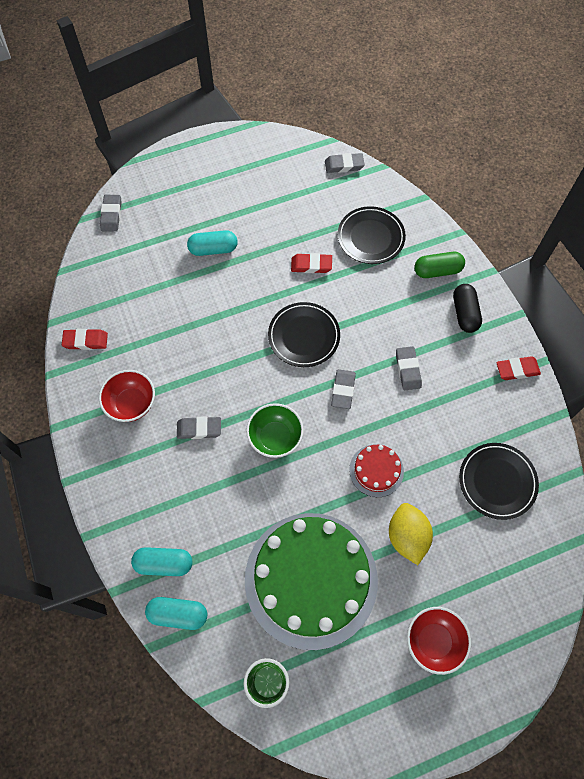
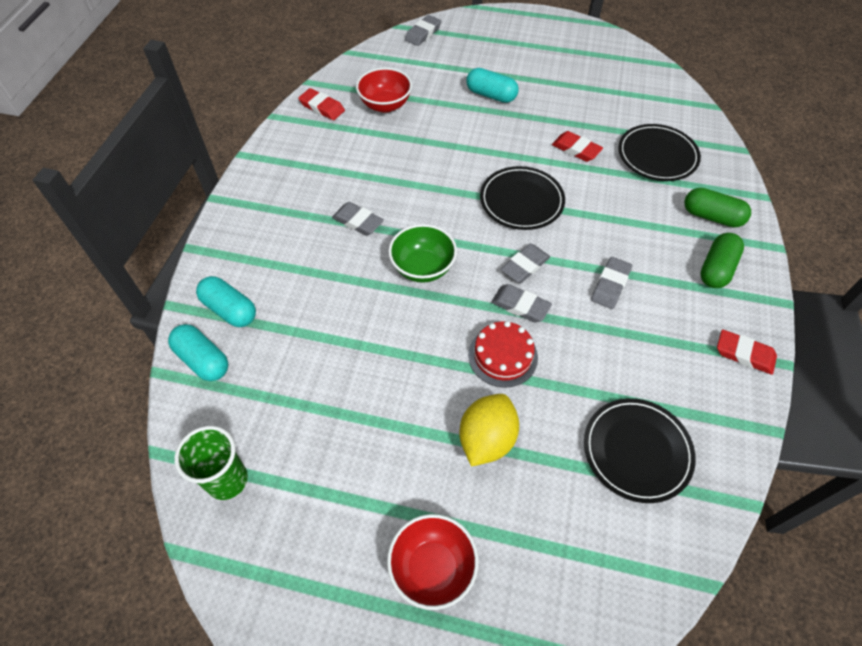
camera: 35 degrees right, 10 degrees down
(131, 403) = (317, 171): red bowl -> red bowl (385, 105)
(311, 579) = (351, 413): green cake -> none
(344, 165) = (673, 89): grey eraser -> grey eraser (520, 306)
(464, 313) = (716, 269): black capsule -> green capsule

